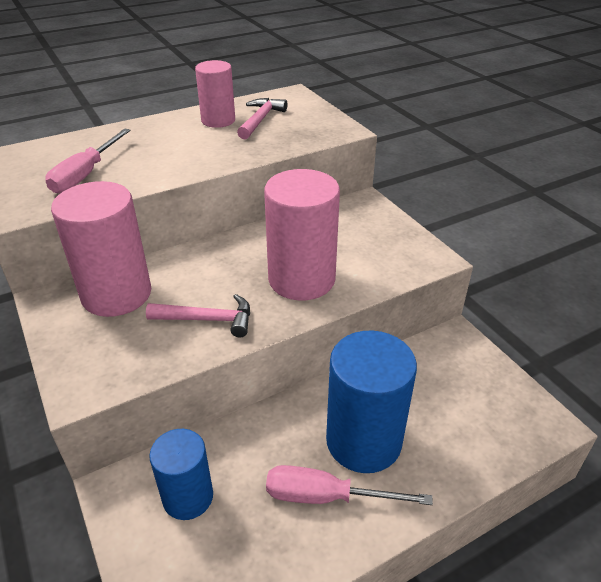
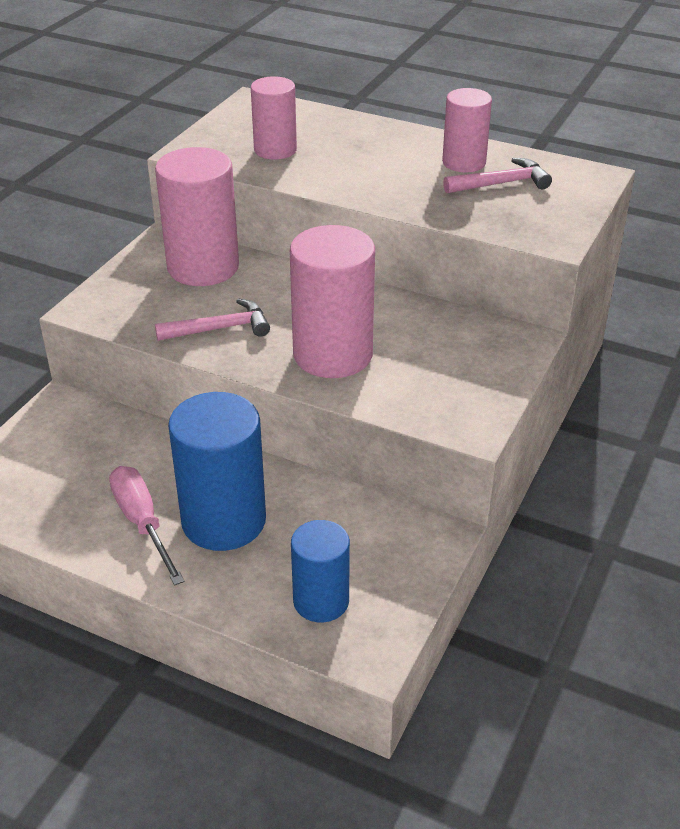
camera: 55 degrees right, 0 degrees up
(86, 175) = (275, 150): pink screwdriver -> pink cylinder
(188, 497) = (81, 444): blue cylinder -> blue cylinder (321, 601)
(208, 319) = (220, 328): pink hammer -> pink hammer turned 75 degrees counterclockwise

